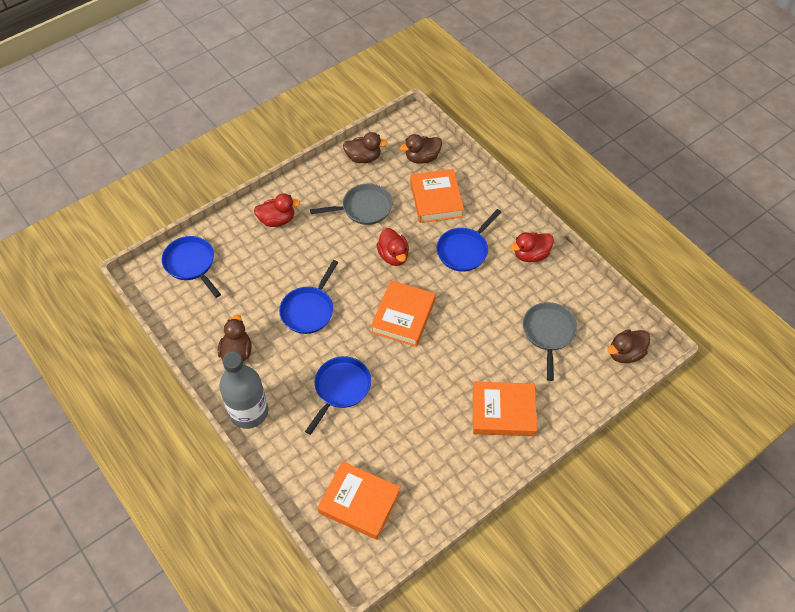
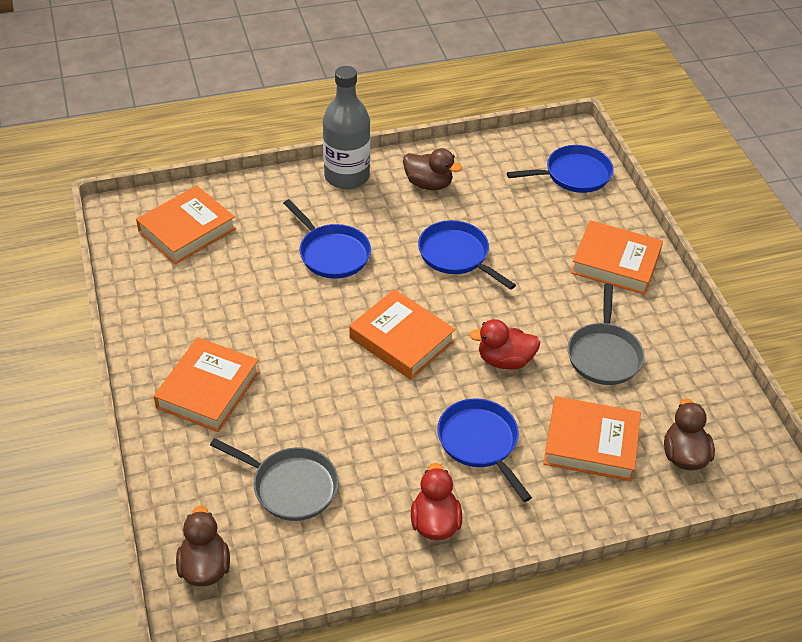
camera: 110 degrees right, 10 degrees down
(277, 220) = (615, 263): red duck -> orange book
(363, 158) = (705, 383): brown duck -> none

